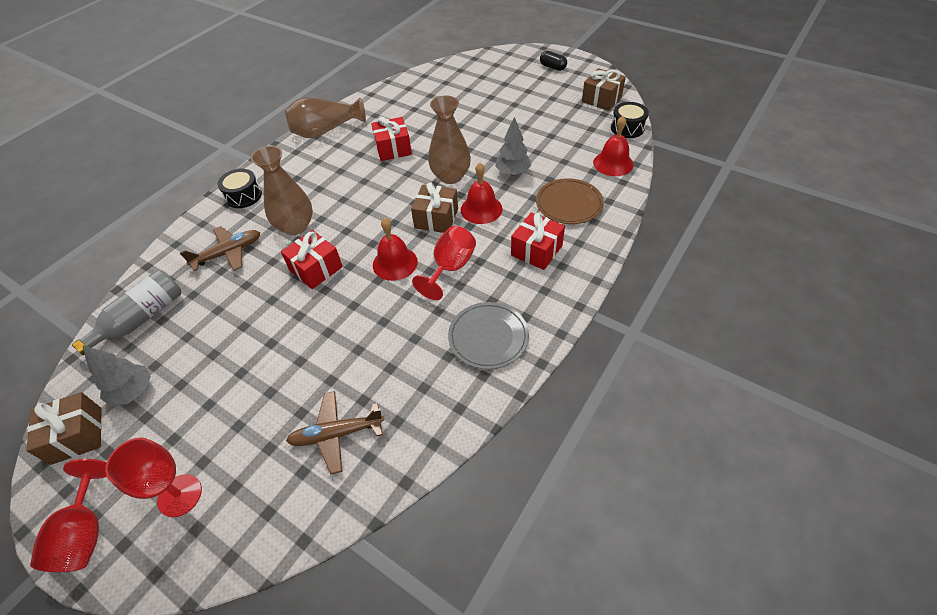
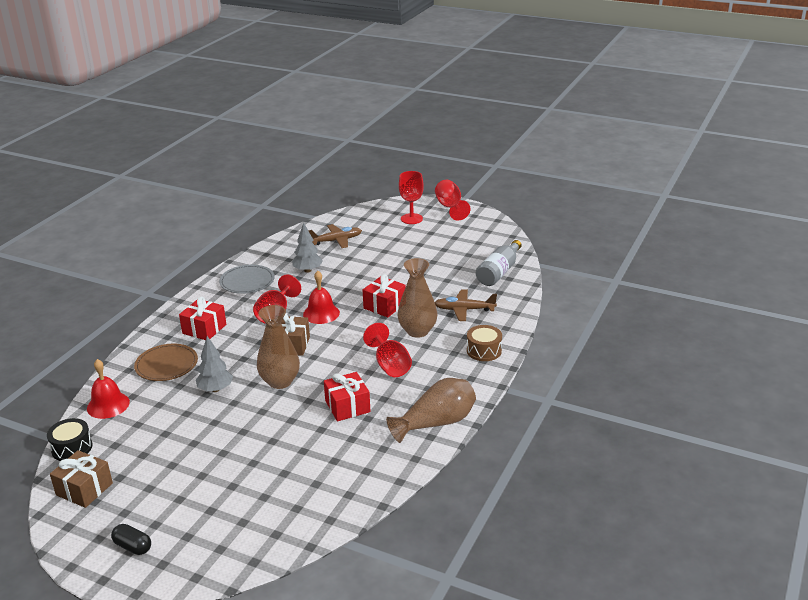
camera: 170 degrees right, 20 degrees down
(76, 435) = (488, 229): brown gift -> none
(133, 391) = (471, 244): grey tree -> grey tree (308, 270)
(228, 253) = (464, 310): brown plane -> brown plane turned 45 degrees clockwise
(243, 196) = (484, 351): black drum -> brown drum
(341, 186) = (390, 365): none -> red goblet
(481, 209) = (249, 355): red bell -> none

